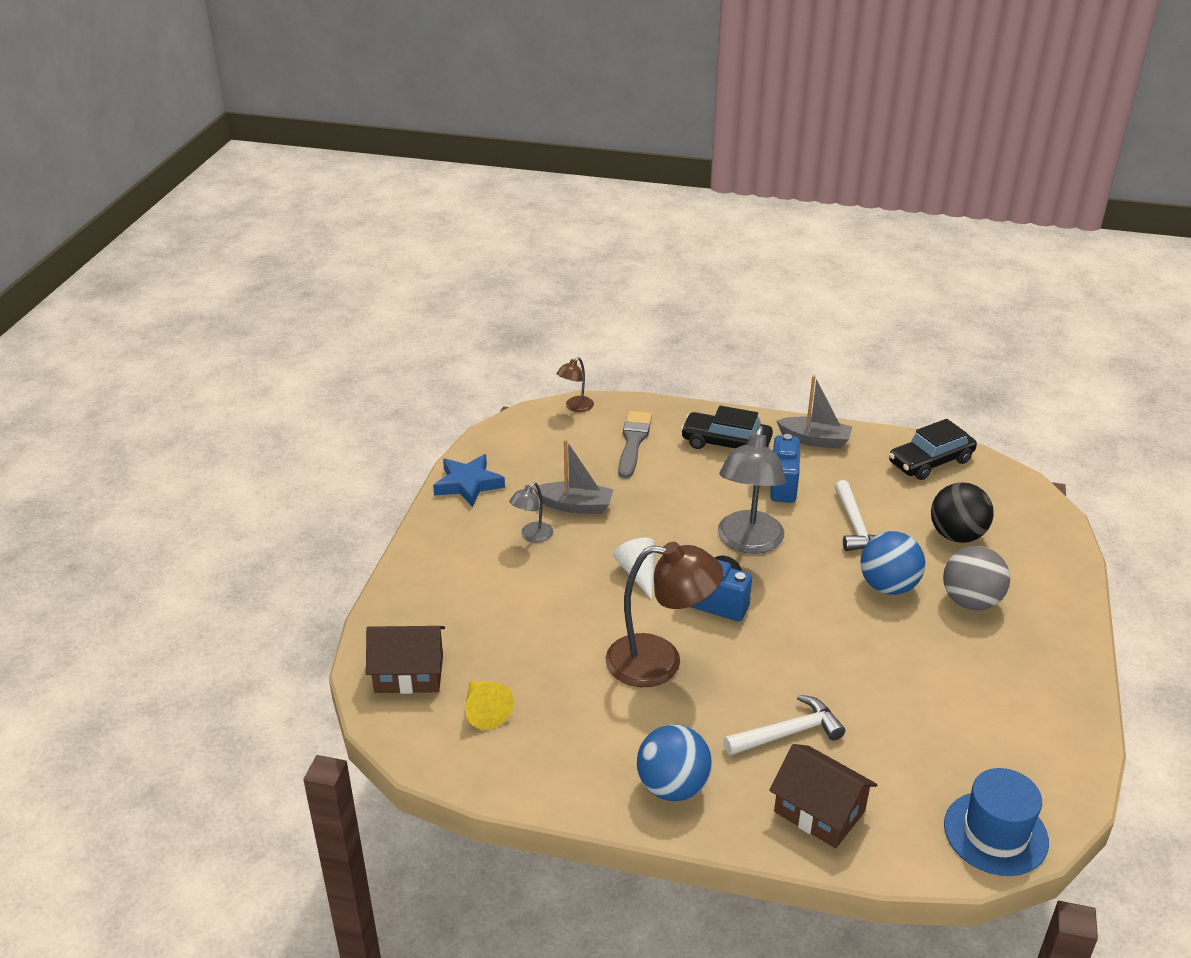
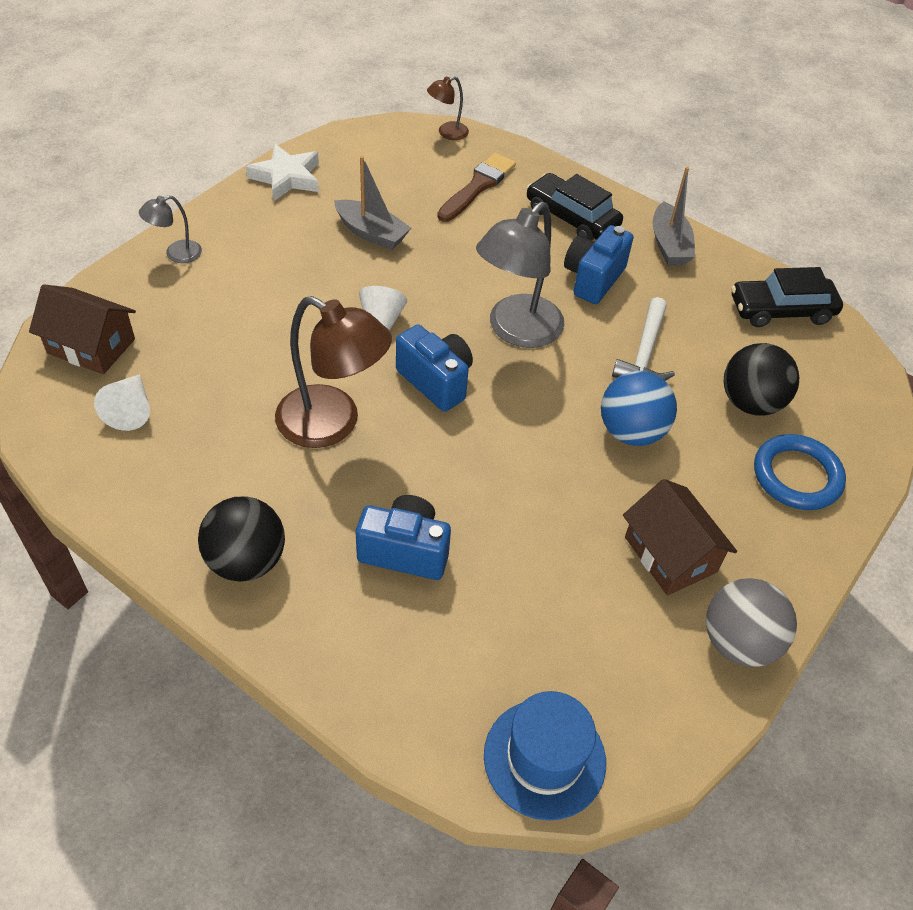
camera: 20 degrees right, 15 degrees up
(468, 484) = (286, 177): blue star -> white star
(485, 711) = (130, 410): yellow cone -> white cone
(532, 536) = (307, 250): grey lamp -> grey lamp (176, 254)
(633, 442) = (478, 186): grey brush -> brown brush
(673, 787) = (246, 561): blue ball -> black ball
(788, 733) = (405, 551): white hammer -> blue camera
(815, 440) = (669, 245): grey boat -> grey boat turned 45 degrees clockwise
(819, 811) = (373, 650): brown house -> brown house (670, 554)
(970, 601) = (711, 483): grey ball -> grey ball (738, 642)
(1025, 575) = (797, 476): none -> blue ring

